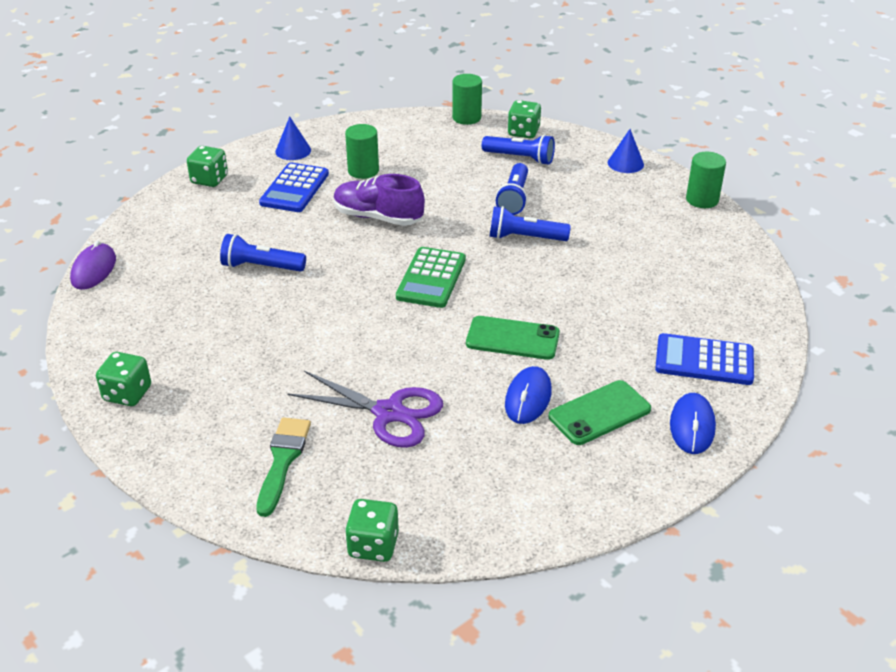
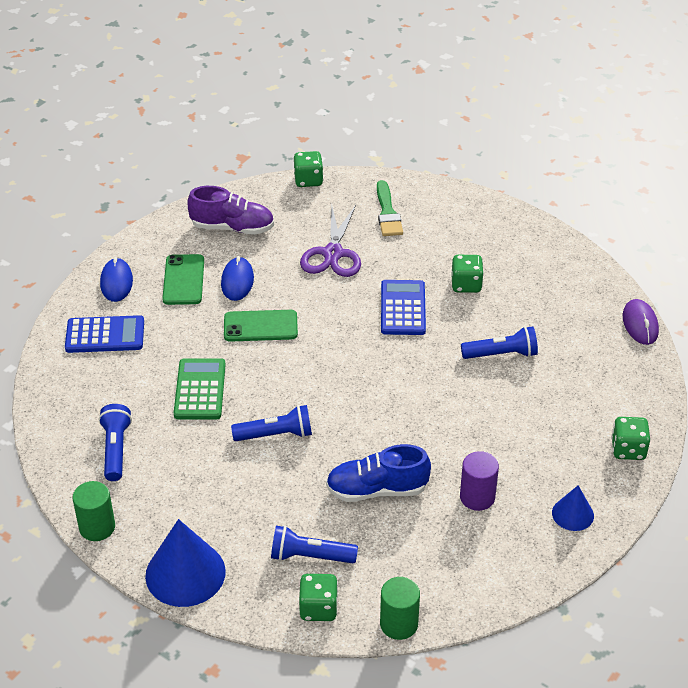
camera: 165 degrees right, 5 degrees up
(127, 394) = (521, 234): green dice -> green dice (466, 285)
(294, 188) = (533, 455): blue calculator -> blue calculator (403, 308)
(363, 171) = (477, 497): green cylinder -> purple cylinder
(378, 217) = (428, 432): purple shoe -> purple shoe (232, 227)
(389, 413) = (333, 254): purple scissors -> purple scissors turned 90 degrees counterclockwise
(431, 278) = (347, 371): green calculator -> green calculator (200, 390)
(446, 187) = (377, 490): none -> blue shoe
(514, 198) = (300, 488): blue flashlight -> blue flashlight (116, 449)
(599, 413) = (183, 280): green phone -> green phone turned 45 degrees counterclockwise
(625, 163) = (185, 573): blue cone -> blue cone, size x1.84

